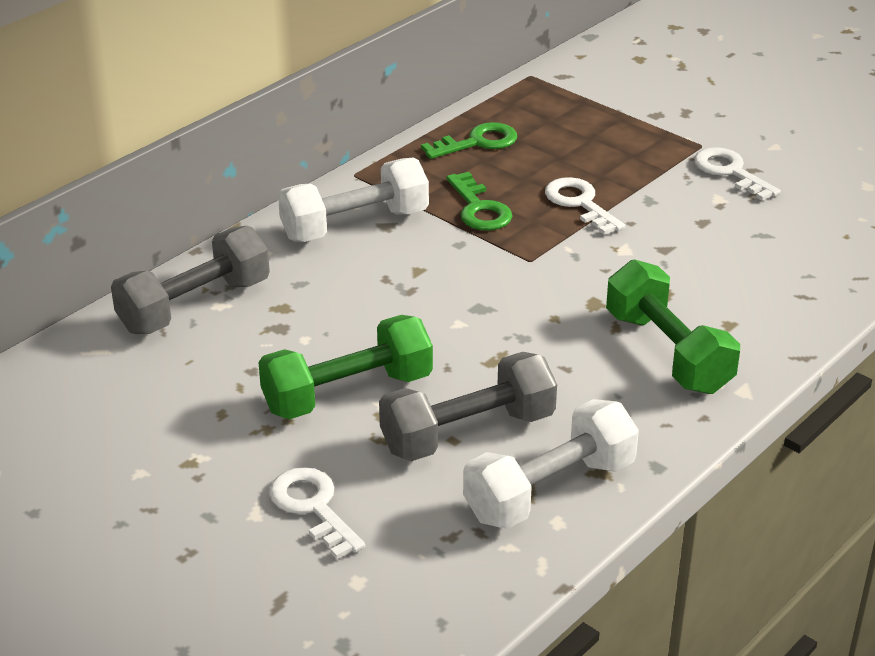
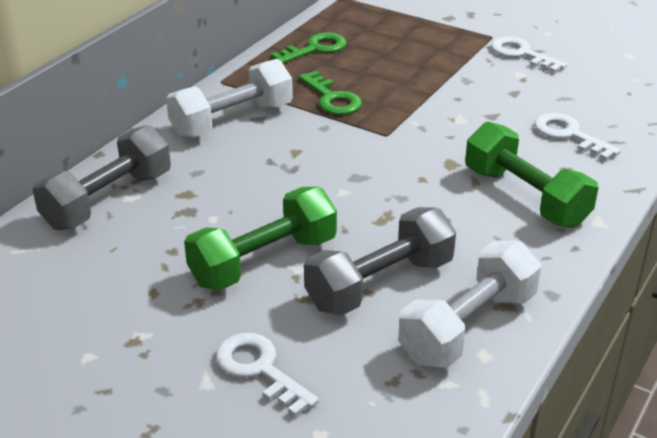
camera: 10 degrees left, 0 degrees up
(579, 203) = (412, 87): white key -> white key (568, 134)

